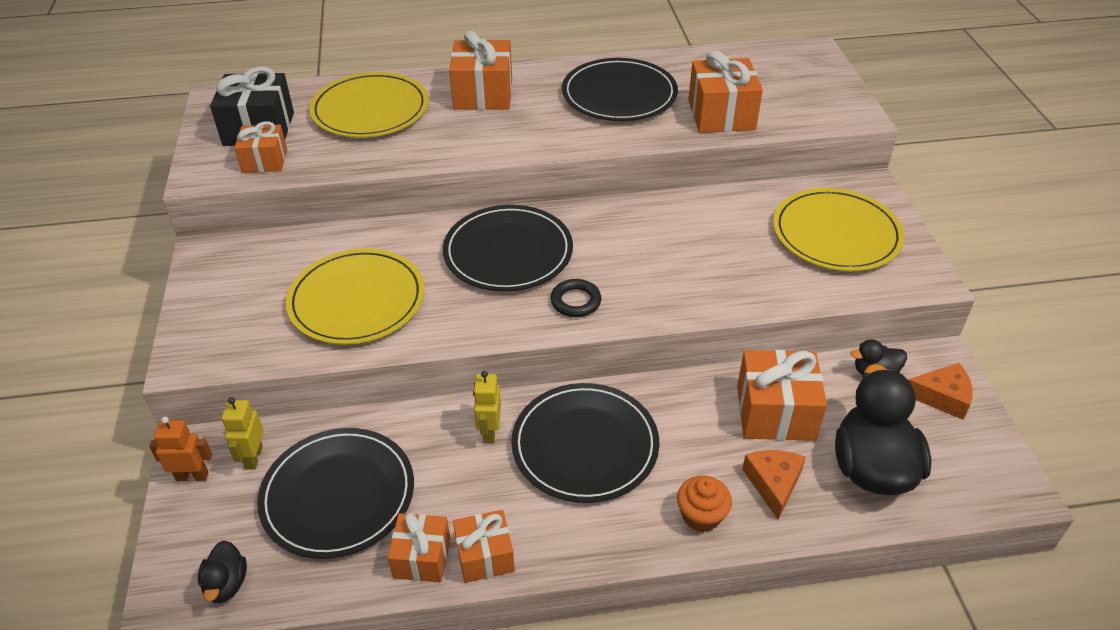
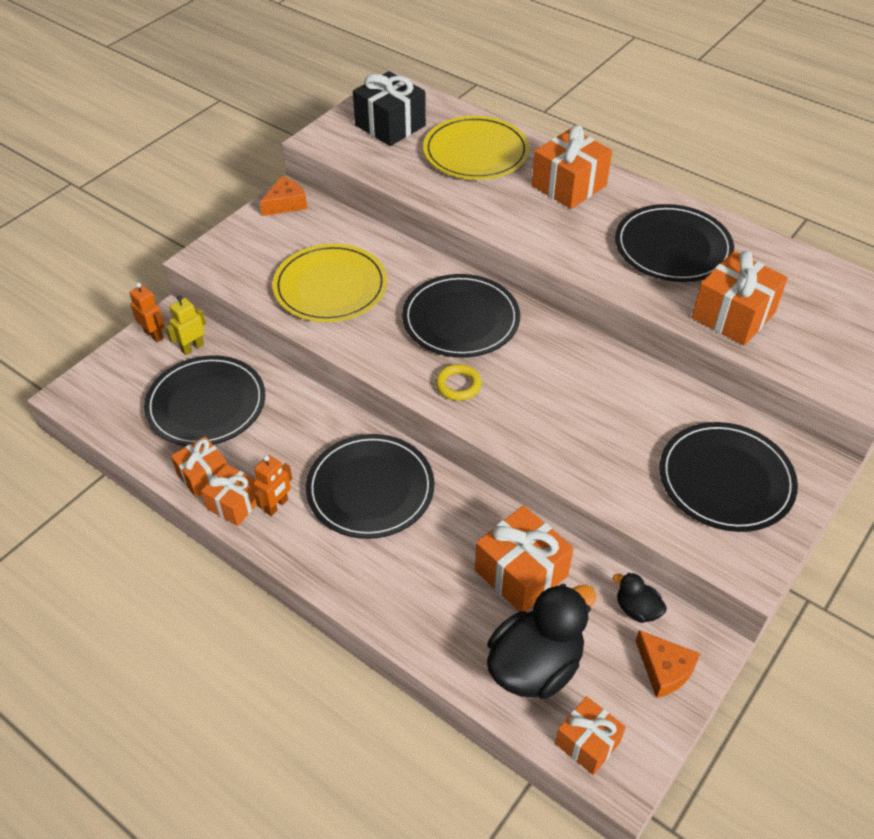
camera: 45 degrees right, 5 degrees up
(226, 584) = (103, 408): black duck -> none
(264, 161) = (366, 151): orange gift -> orange gift (587, 742)
(489, 431) = (327, 434): yellow robot -> none
(525, 525) = (276, 506): none -> orange robot
(575, 301) = (458, 385): black ring -> yellow ring
(701, 516) = (380, 591): orange cupcake -> none
(773, 484) = (452, 614): orange cheese -> orange cheese (285, 204)
(836, 234) = (726, 479): yellow plate -> black plate

